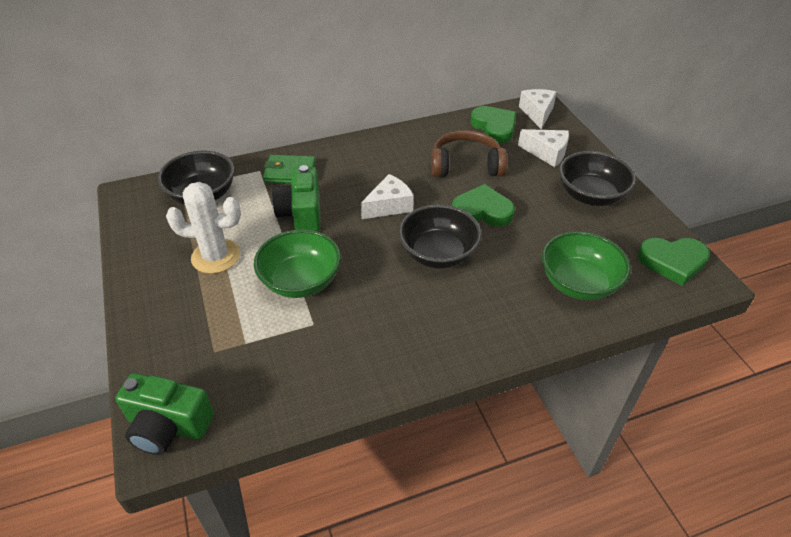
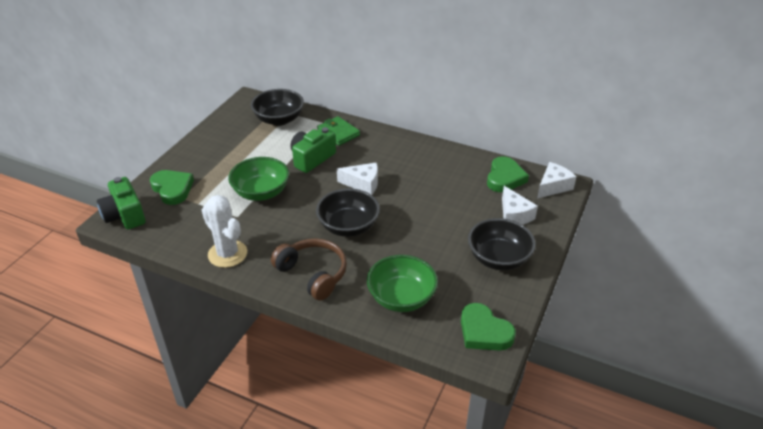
camera: 45 degrees right, 5 degrees down
(216, 256) = (242, 154): white cactus -> white cactus (227, 254)
(466, 165) = (446, 189): brown headphones -> brown headphones (313, 274)
(482, 211) = (411, 221): green heart -> green heart (172, 189)

